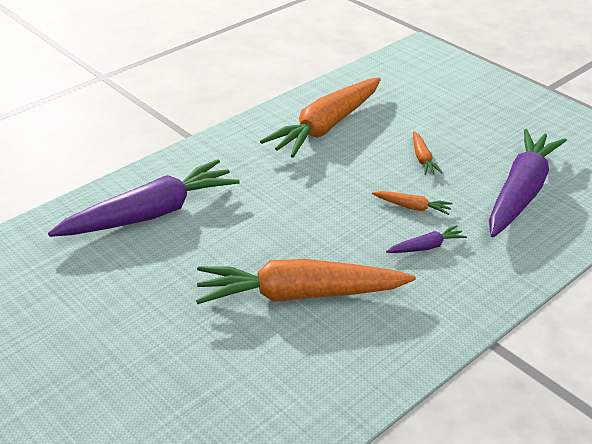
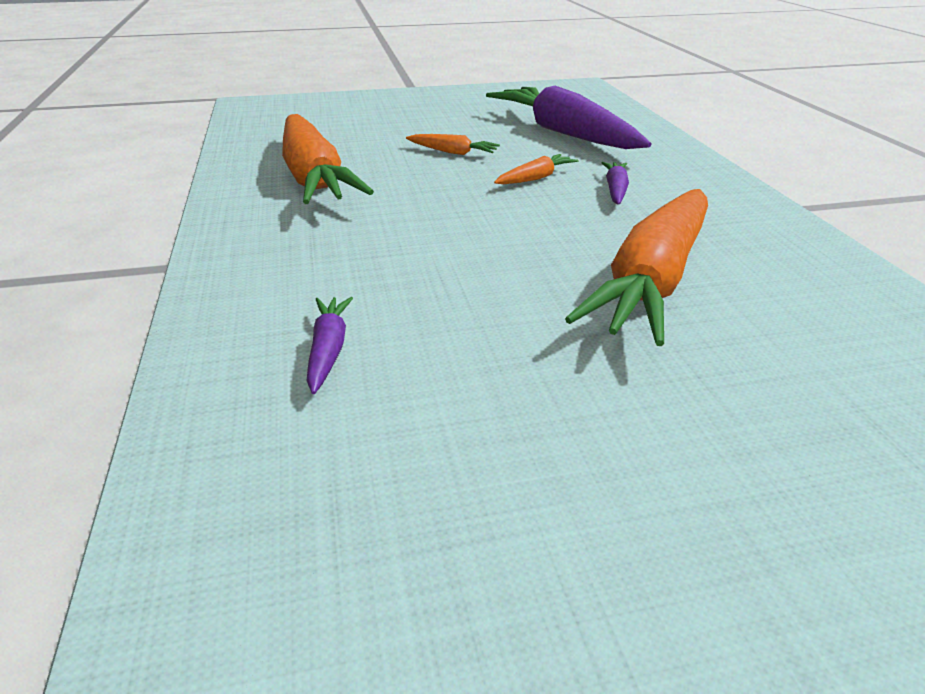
camera: 60 degrees left, 5 degrees down
(151, 214) = (328, 350): purple carrot -> purple carrot, size x0.42

